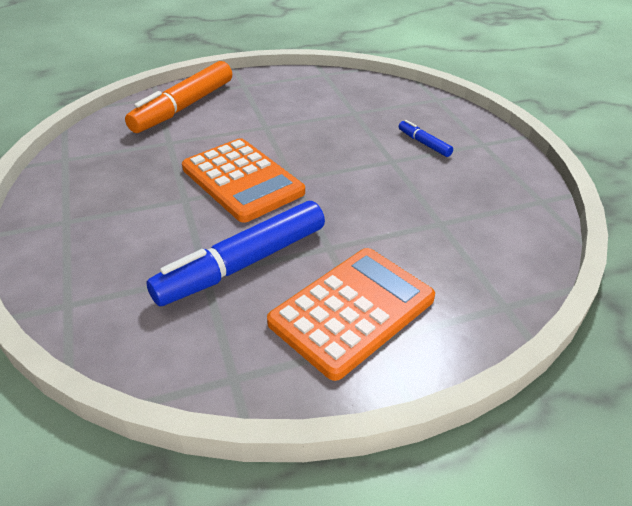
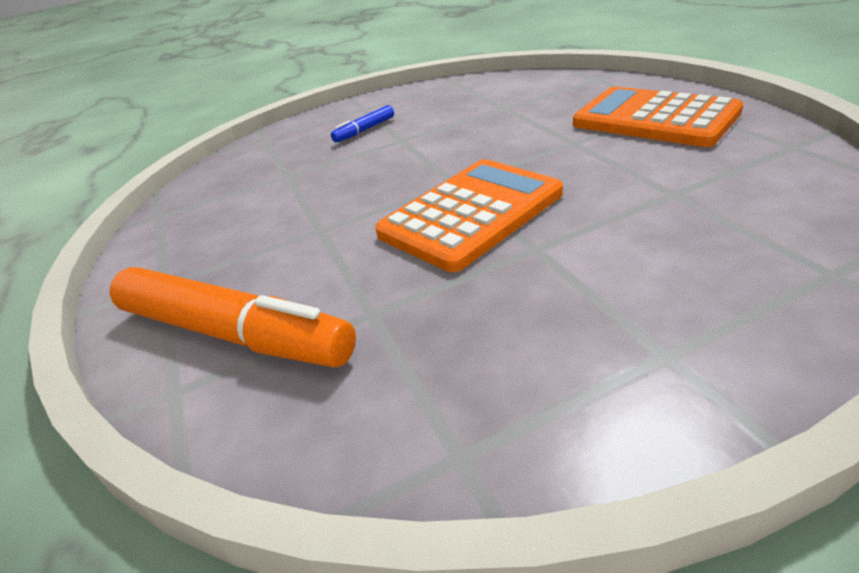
camera: 90 degrees left, 5 degrees down
(242, 264) = (637, 176): blue marker -> none

